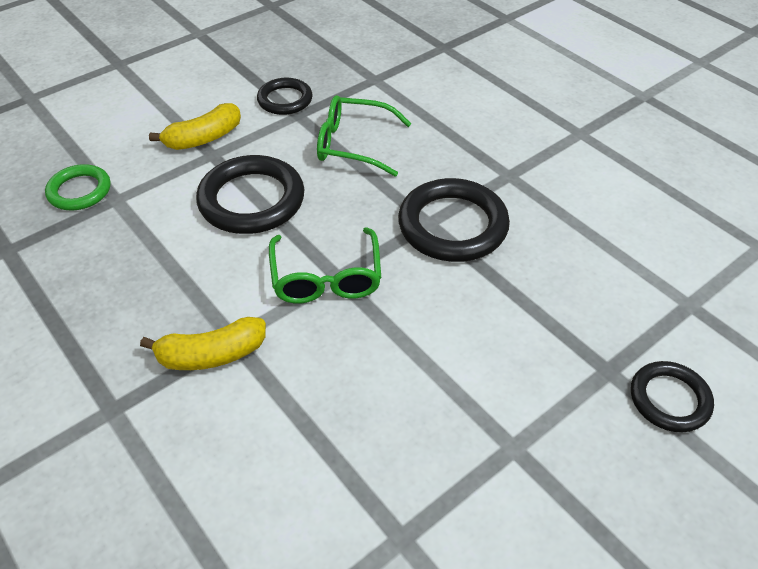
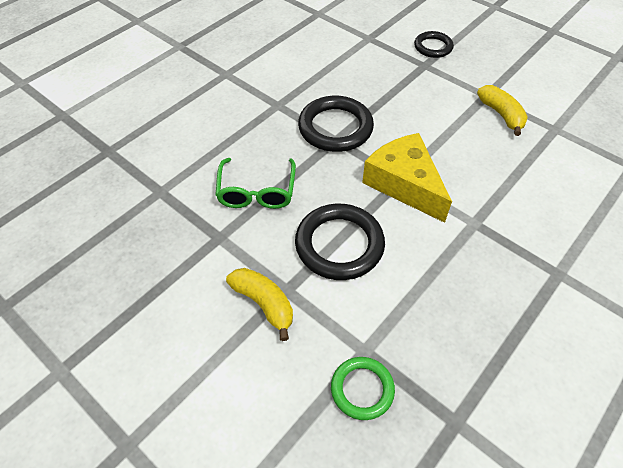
camera: 100 degrees left, 5 degrees up
(211, 355) = (492, 230): yellow banana -> yellow banana (501, 115)
(285, 100) = (196, 252): black ring -> none
(326, 278) = (404, 184): green glasses -> yellow cheese

